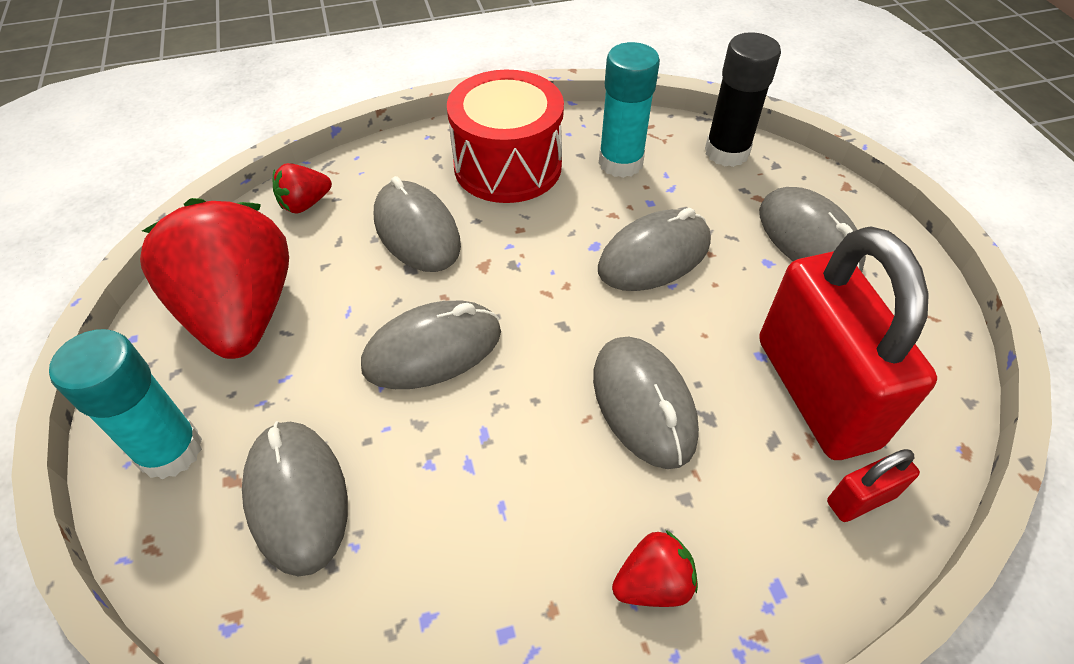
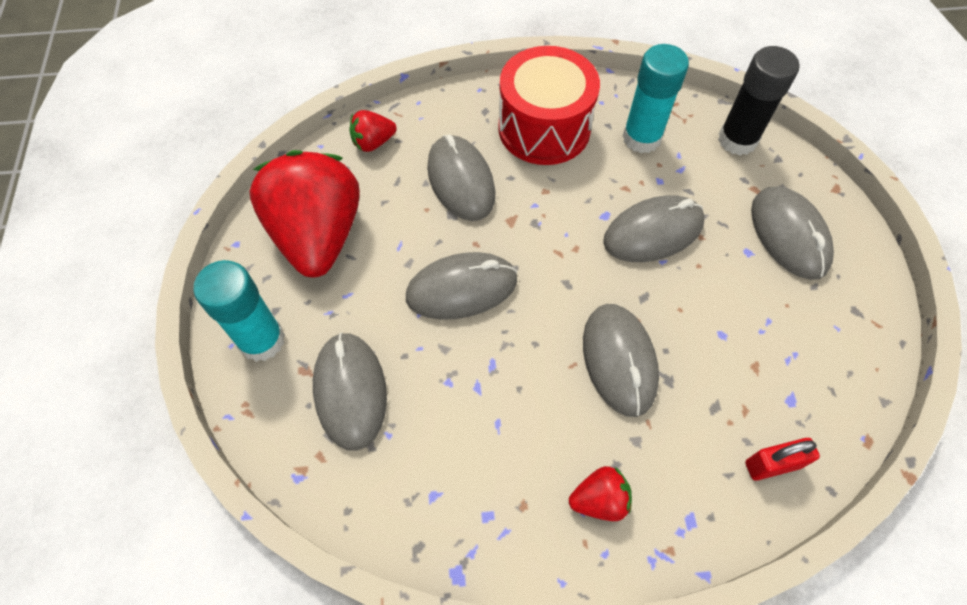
camera: 10 degrees right, 10 degrees up
(815, 392) = (759, 372): red padlock -> none

